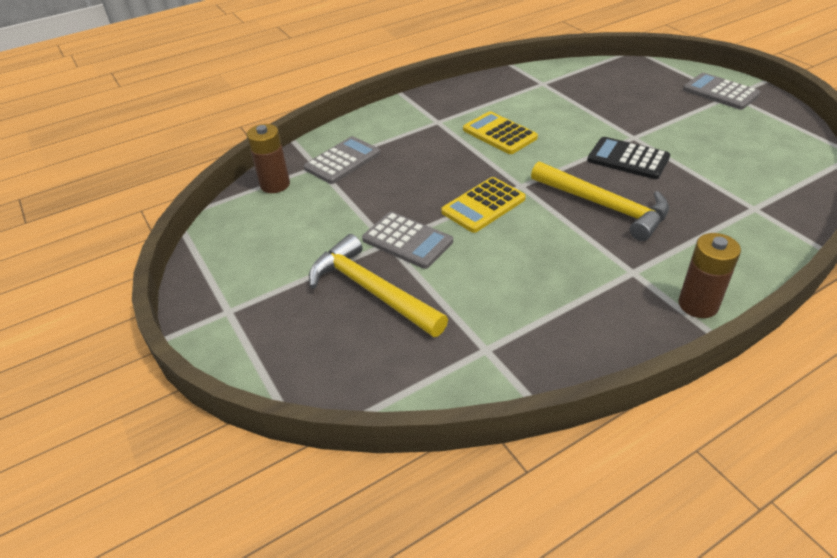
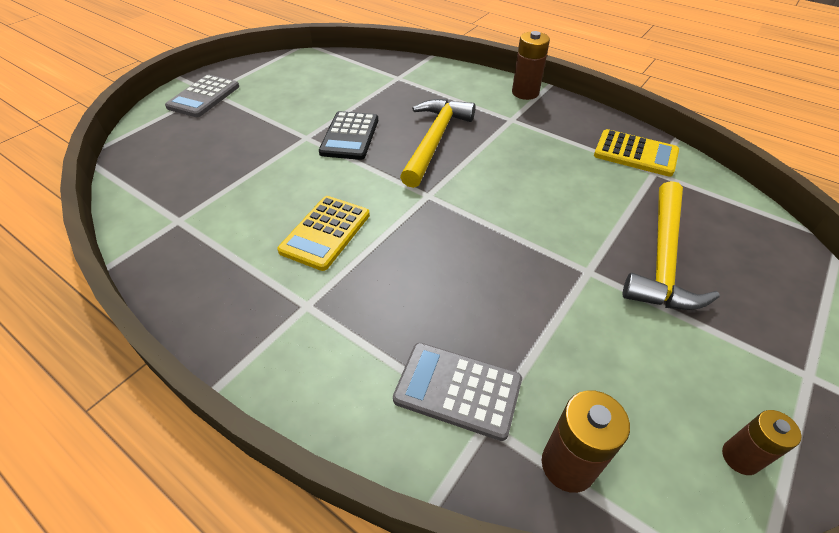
camera: 115 degrees left, 5 degrees up
(222, 246) = (740, 457): none -> brown battery
(407, 241) = (574, 255): grey calculator -> none
(483, 205) = (478, 213): yellow calculator -> yellow calculator (635, 154)

